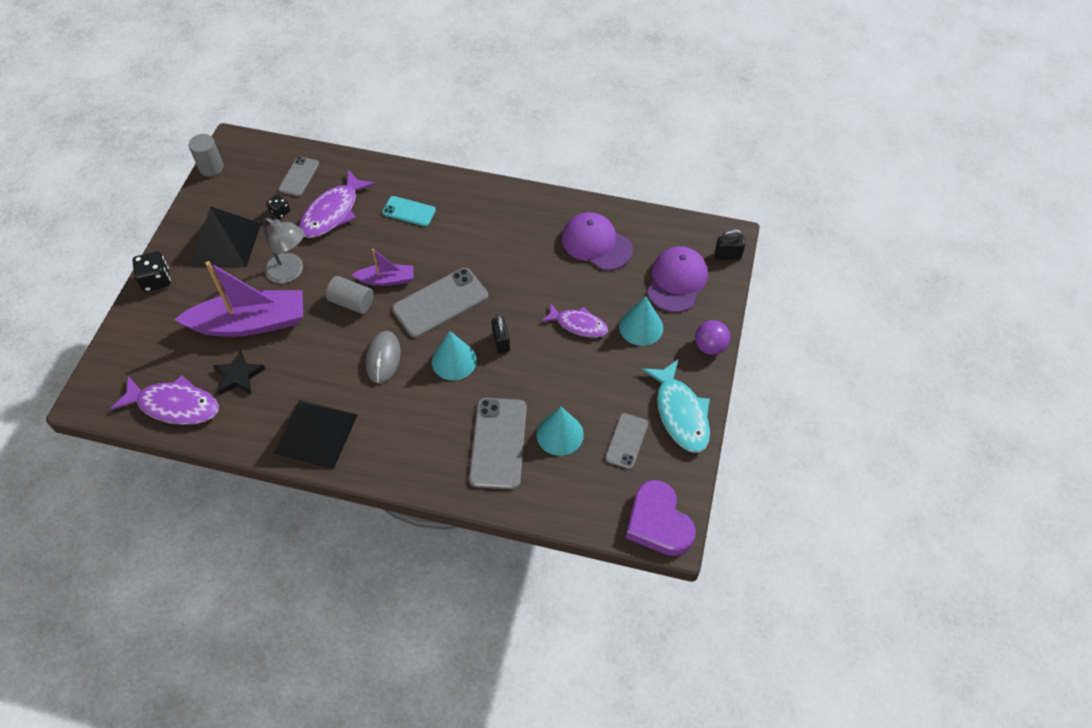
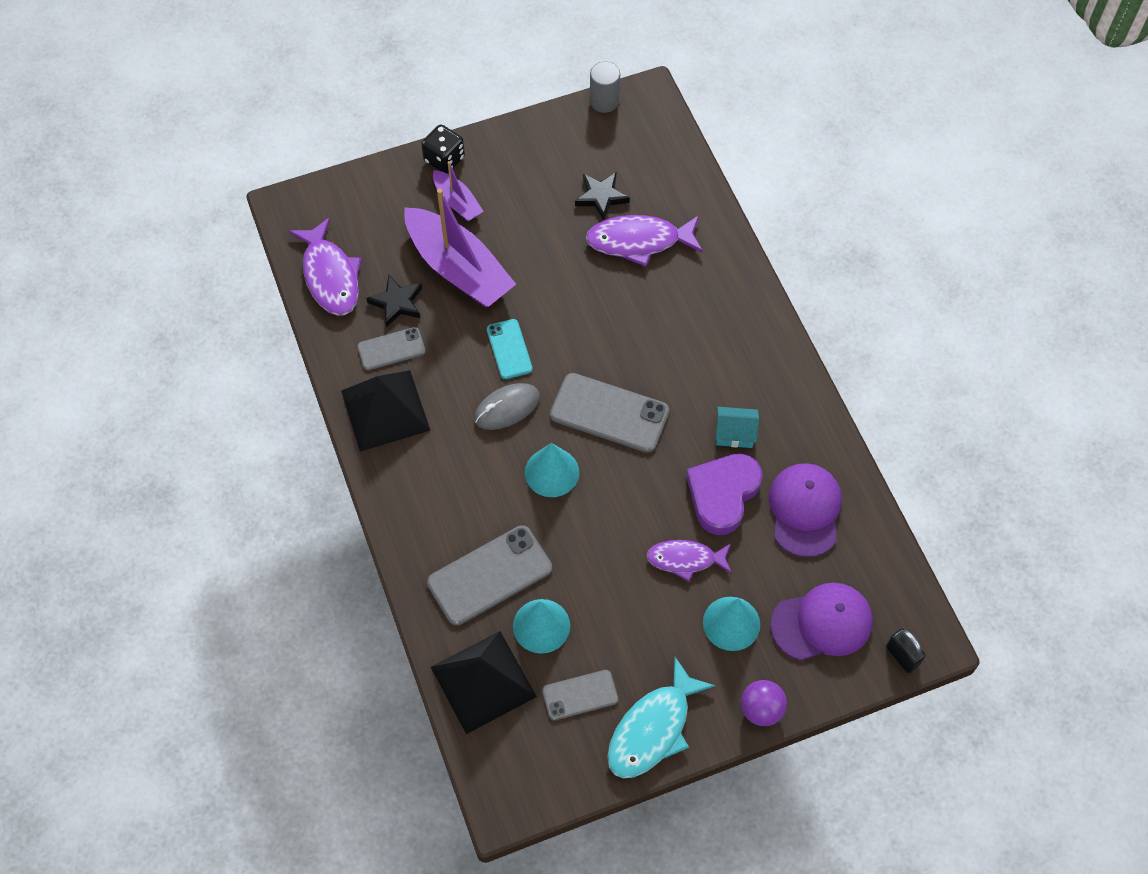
camera: 55 degrees right, 5 degrees up
(226, 242) = (530, 180): black pyramid -> black pyramid (483, 681)
(280, 212) = (601, 197): black dice -> black star
(290, 272) = (540, 259): grey lamp -> none
(299, 177) = (657, 180): grey phone -> grey phone (391, 349)
(352, 302) = (548, 335): grey cylinder -> none
(386, 280) = (598, 346): purple boat -> purple boat (457, 202)
(409, 211) = (697, 306): turquoise phone -> turquoise phone (509, 349)
(501, 342) = (606, 500): black padlock -> none
(514, 246) = (734, 433): none -> turquoise house
(578, 324) = (685, 559): purple fish -> purple fish turned 105 degrees clockwise
(658, 522) = (509, 783): purple heart -> purple heart (723, 494)

